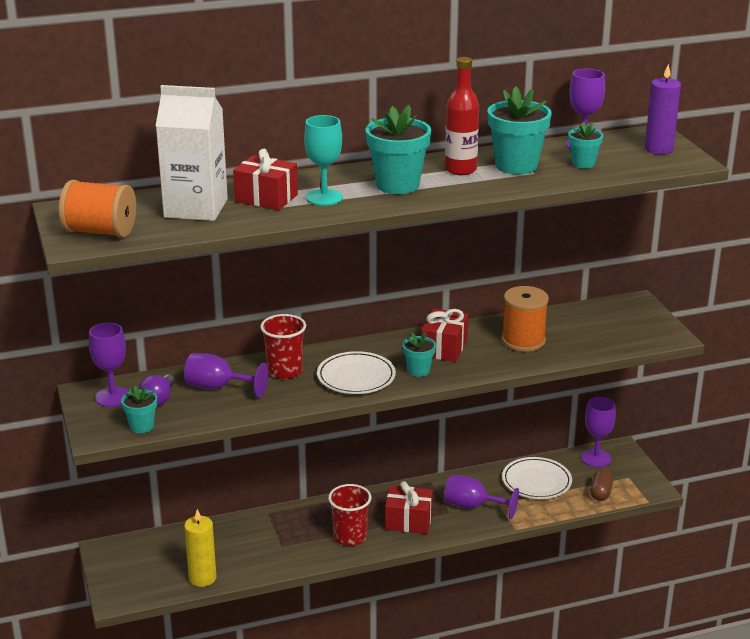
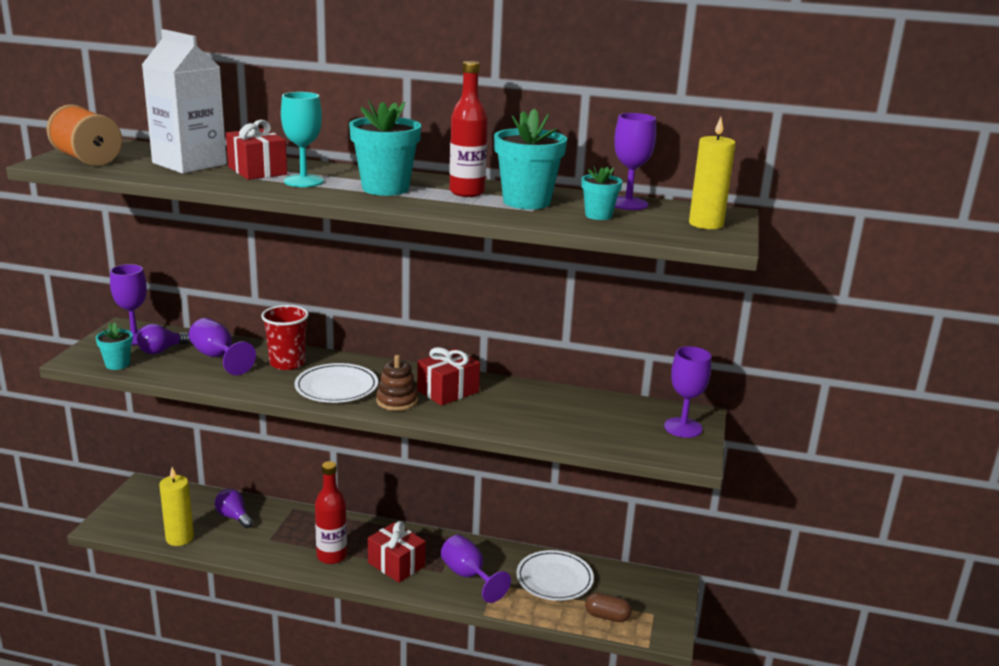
camera: 30 degrees right, 5 degrees down
(226, 541) = (234, 517): none -> purple light bulb
(350, 537) = (332, 556): red cup -> red bottle
(418, 370) = (397, 401): turquoise flower pot -> brown stacking toy
(523, 341) = (531, 410): orange spool -> none
(596, 458) = (638, 582): purple goblet -> purple goblet (683, 428)
(600, 493) = (607, 616): brown capsule -> brown capsule turned 60 degrees clockwise
(658, 149) = (706, 224): purple candle -> yellow candle

